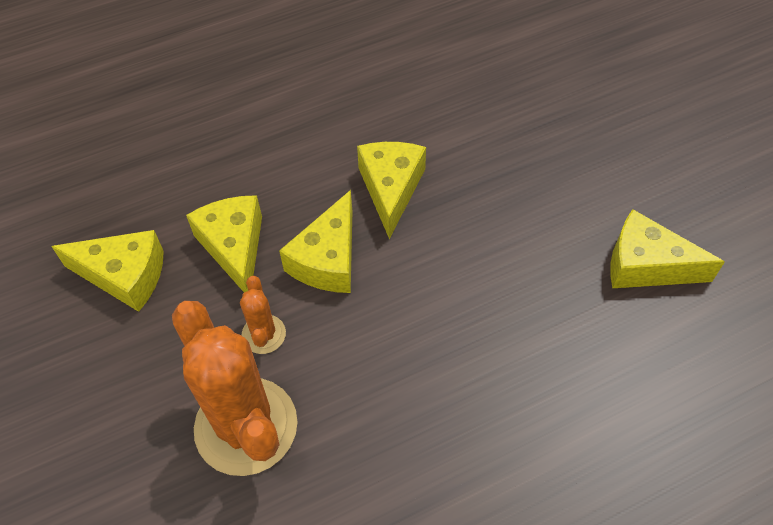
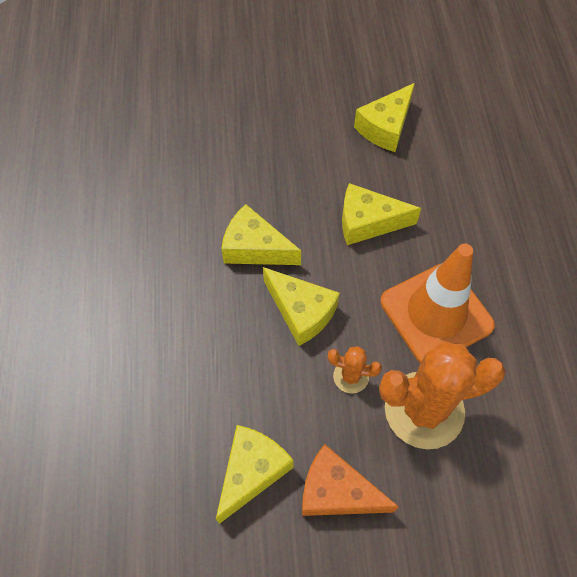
camera: 70 degrees left, 5 degrees up
(121, 362) = (336, 492): none -> orange cheese
(234, 247) = (260, 376): yellow cheese -> yellow cheese (368, 222)
(385, 404) = (436, 313): none -> orange traffic cone

